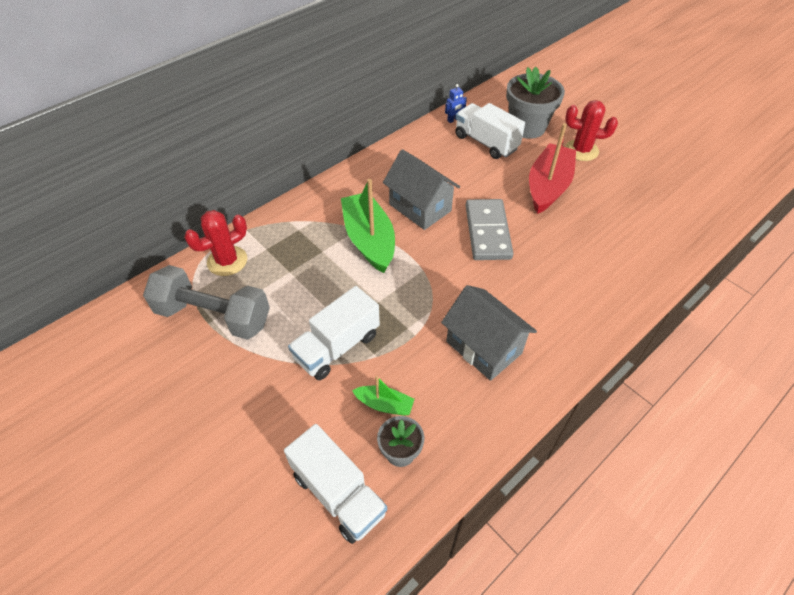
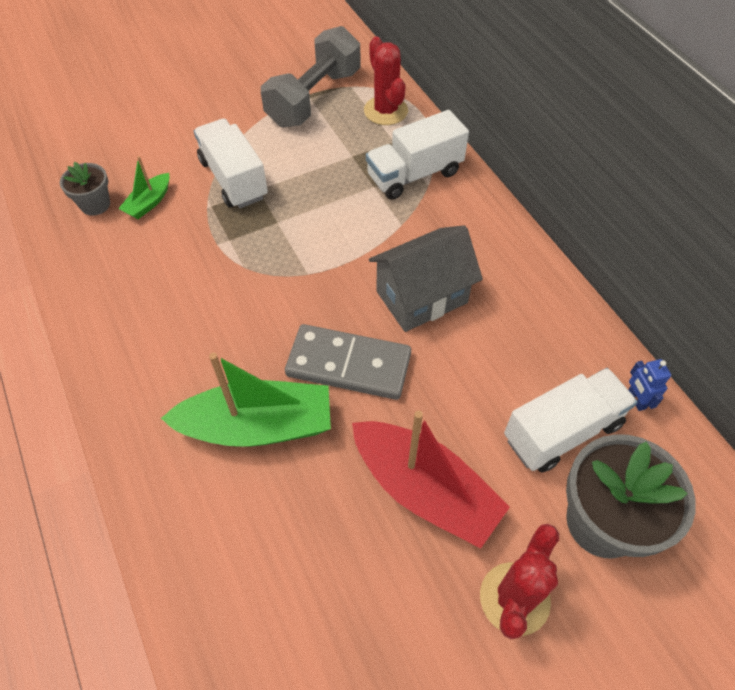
camera: 105 degrees right, 5 degrees up
(338, 493) = (86, 158): white truck -> white truck (414, 174)
(369, 240) = (377, 231): green boat -> green boat (258, 426)
(484, 347) = (168, 302): grey house -> none

